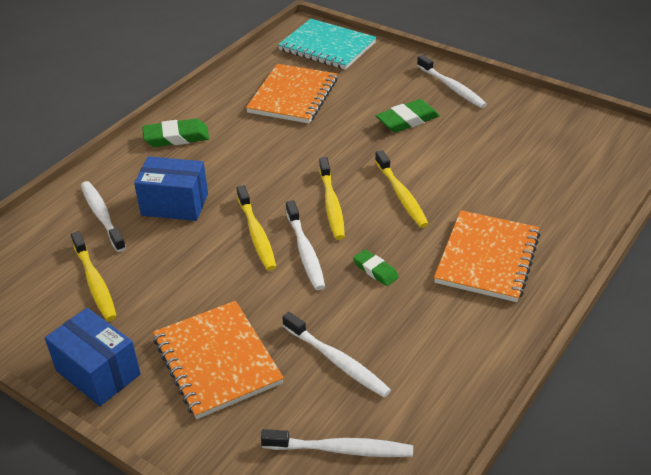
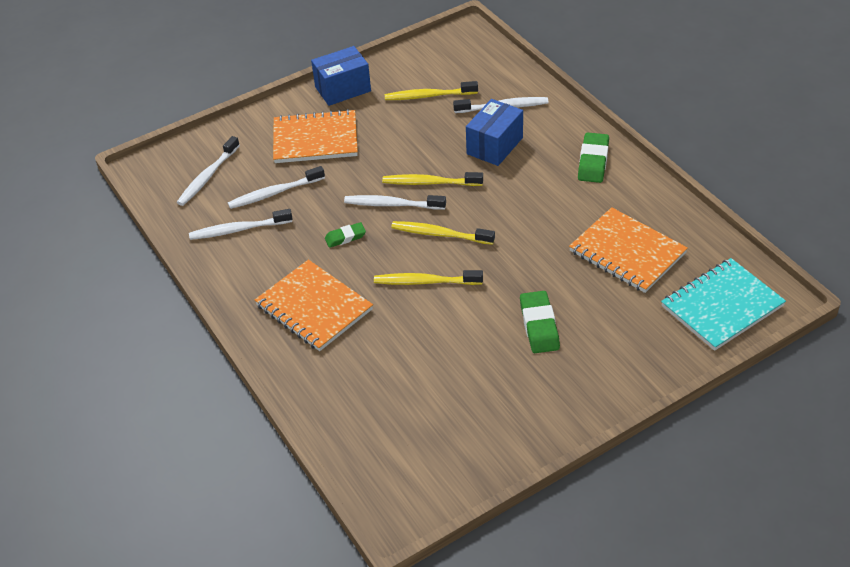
camera: 115 degrees right, 5 degrees up
(452, 87) = (583, 385): white toothbrush -> white toothbrush (238, 229)

